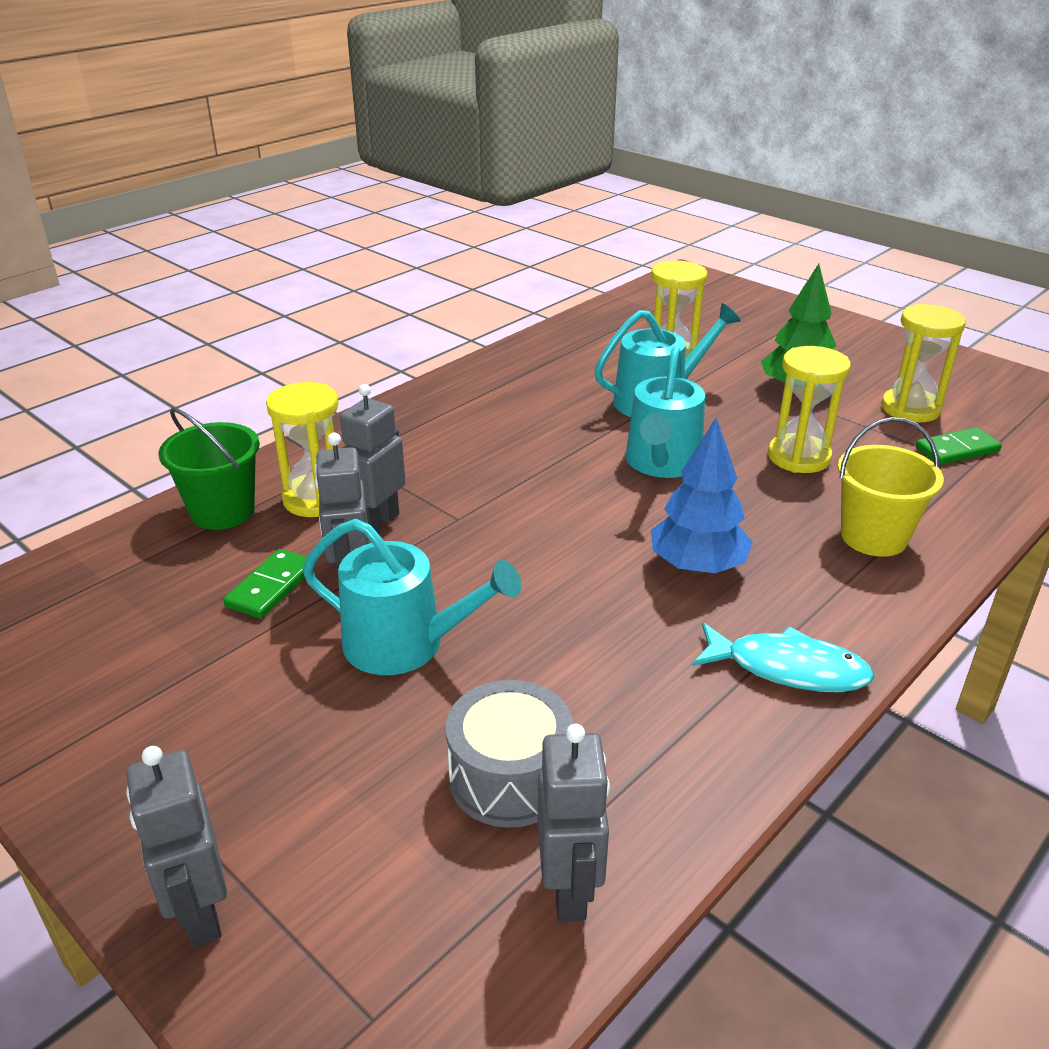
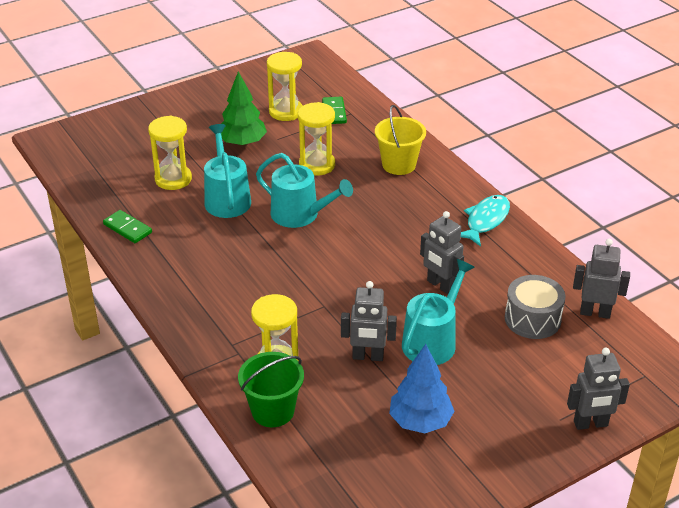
camera: 75 degrees left, 5 degrees up
(271, 587) = (365, 391): green domino -> green domino (127, 228)
(377, 523) = (315, 340): grey robot -> grey robot (440, 285)
(697, 566) = (402, 227): blue tree -> blue tree (420, 421)

